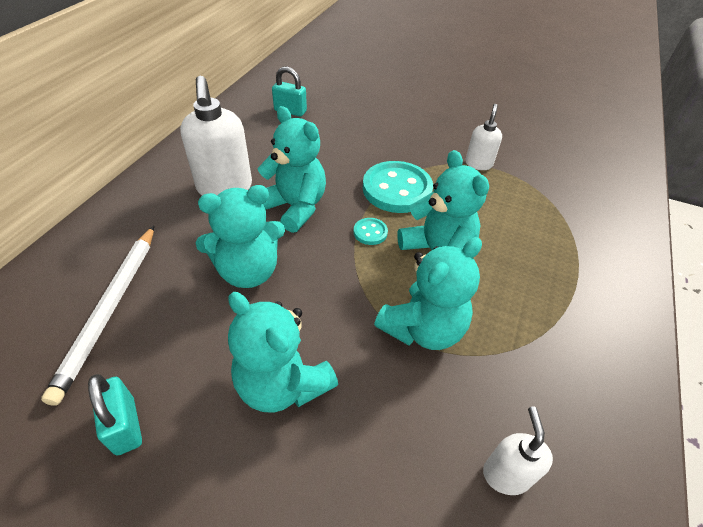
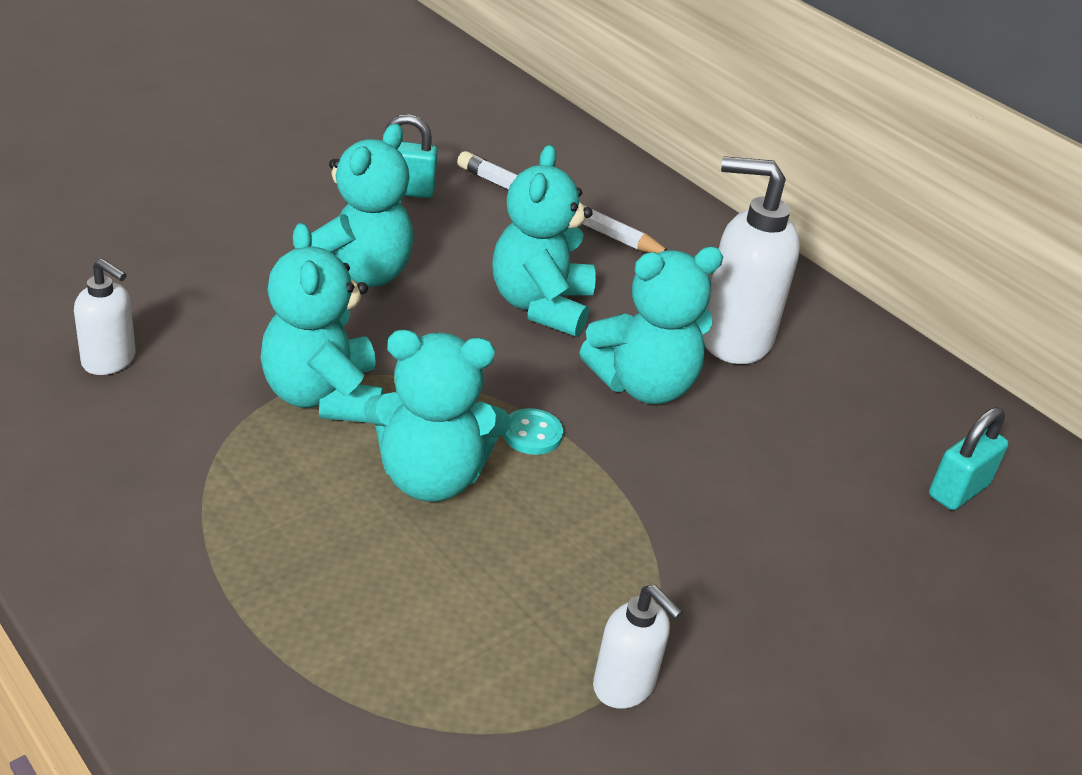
camera: 115 degrees right, 10 degrees down
(282, 384) = (358, 275): turquoise teddy bear -> turquoise teddy bear turned 135 degrees clockwise
(397, 189) = (617, 515): turquoise button -> none

